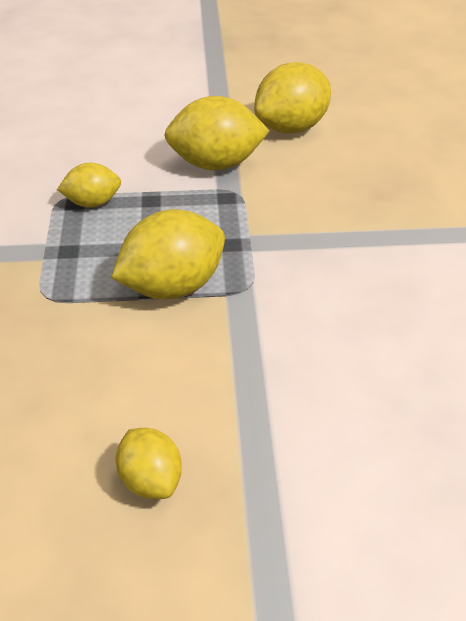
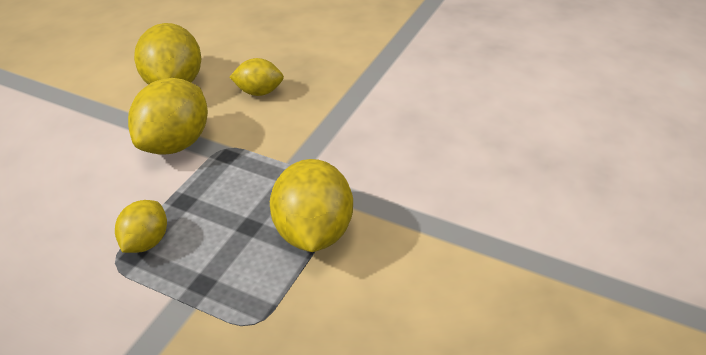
camera: 60 degrees left, 0 degrees up
(150, 481) = (519, 327): yellow lemon -> yellow lemon (259, 92)

